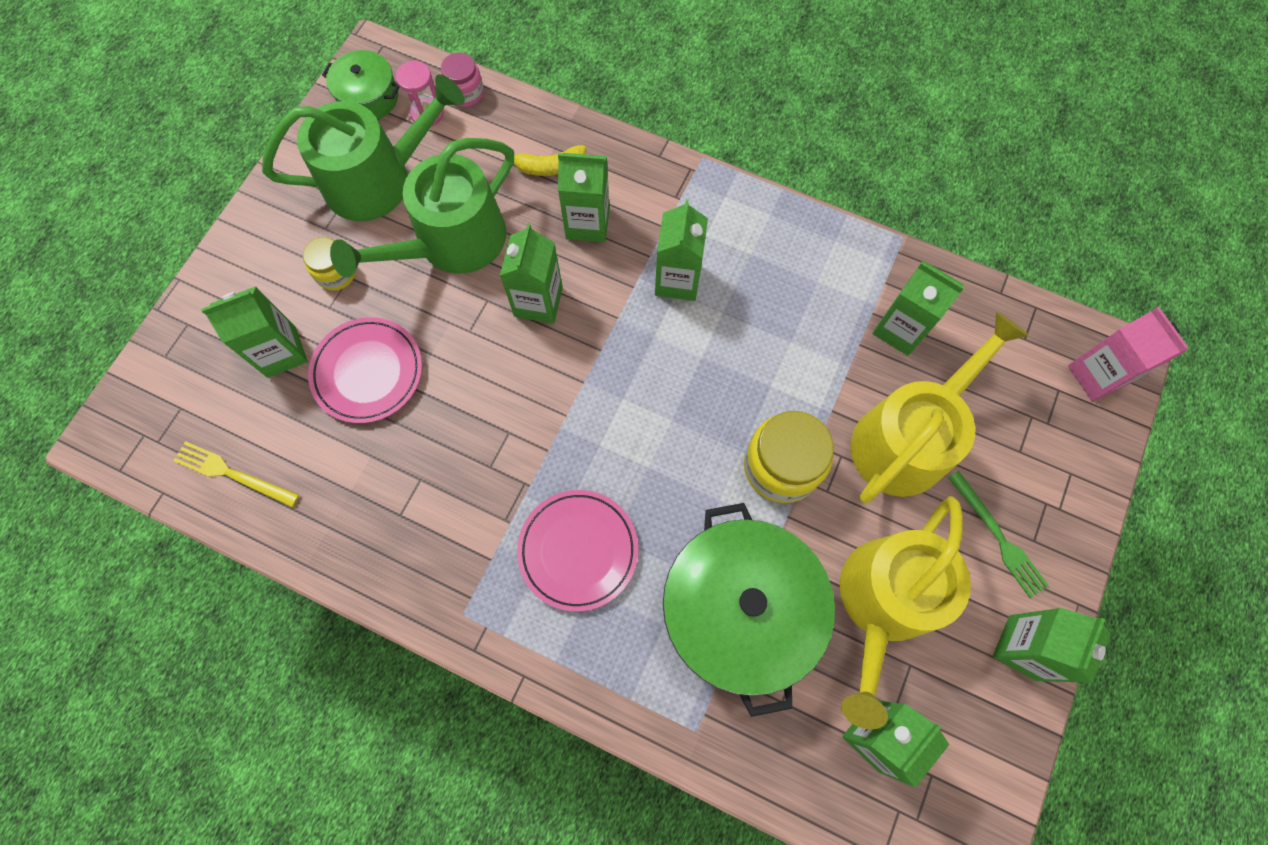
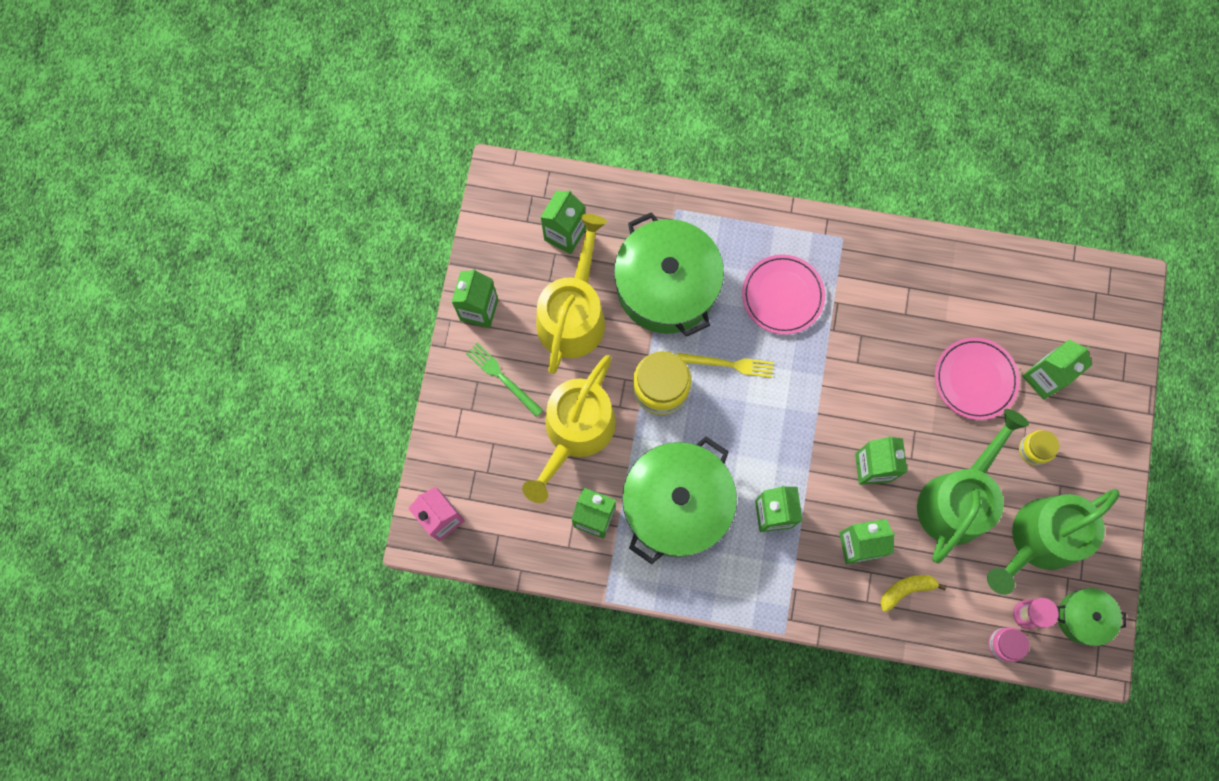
camera: 165 degrees right, 5 degrees up
(232, 474) = (1033, 285): yellow fork -> yellow fork (728, 364)
(793, 319) = (676, 504): none -> green pot

